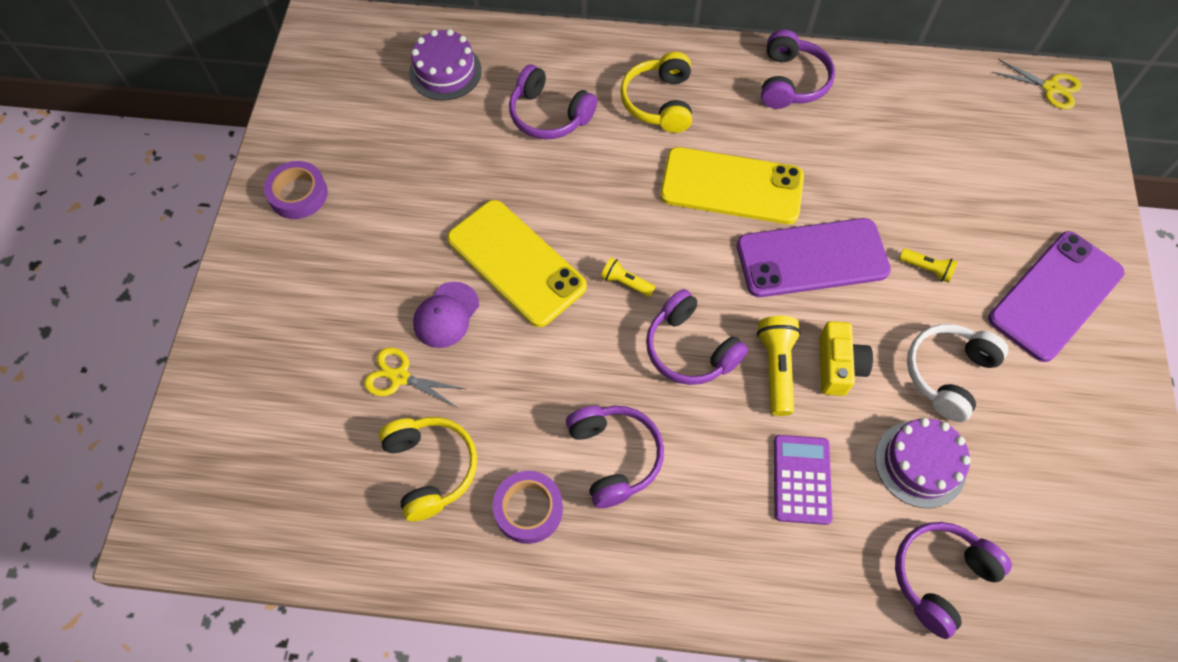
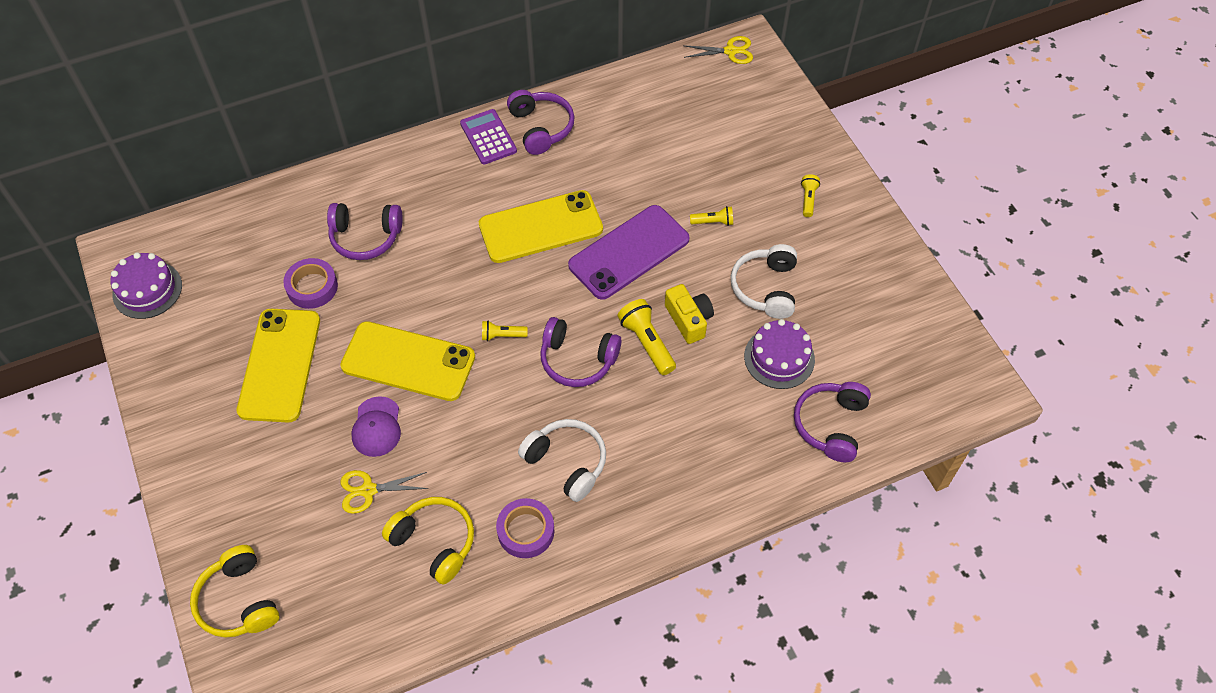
camera: 30 degrees left, 5 degrees down
(298, 194) = (192, 395): purple tape -> purple tape (312, 287)
(393, 204) = (279, 365): none -> yellow phone
(445, 72) = (256, 241): purple cake -> purple cake (147, 290)
(614, 457) = (567, 462): purple headphones -> white headphones
(659, 102) = (448, 188): yellow headphones -> yellow headphones (239, 601)
(801, 479) = (706, 409): purple calculator -> purple calculator (488, 137)
(1055, 295) = (808, 199): purple phone -> yellow flashlight

